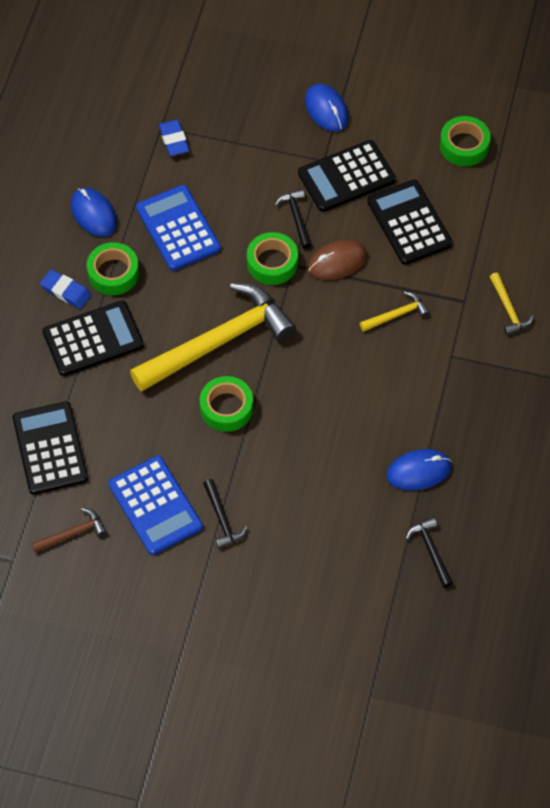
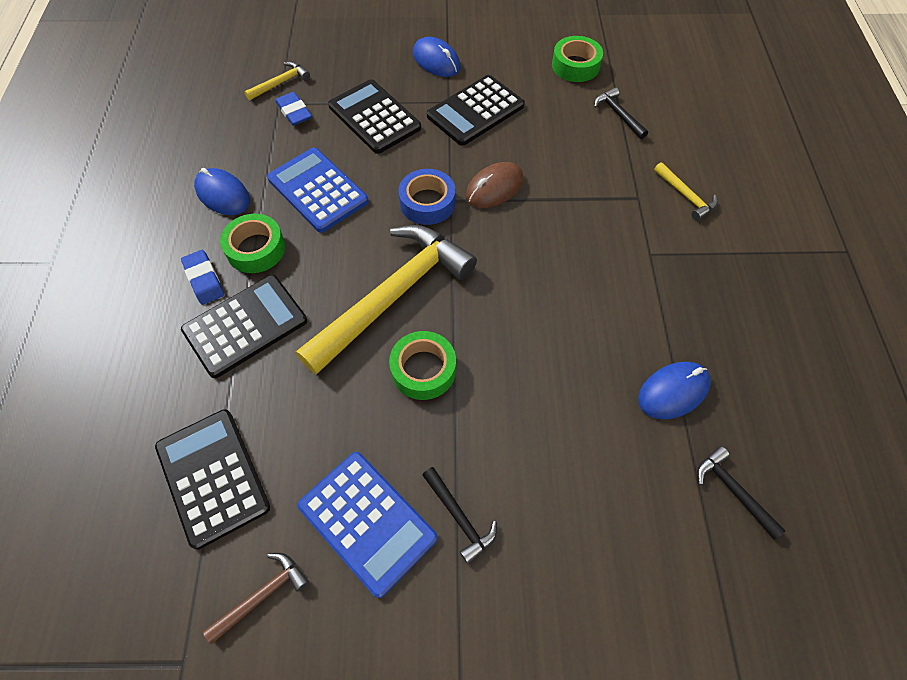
camera: 15 degrees left, 0 degrees up
(66, 291) = (204, 279): blue eraser -> blue eraser turned 45 degrees clockwise
(272, 263) = (427, 203): green tape -> blue tape
(296, 218) = (438, 156): black hammer -> black hammer (618, 114)
(396, 314) = (576, 225): yellow hammer -> yellow hammer (280, 83)
(409, 223) = (552, 138): black calculator -> black calculator (374, 117)

